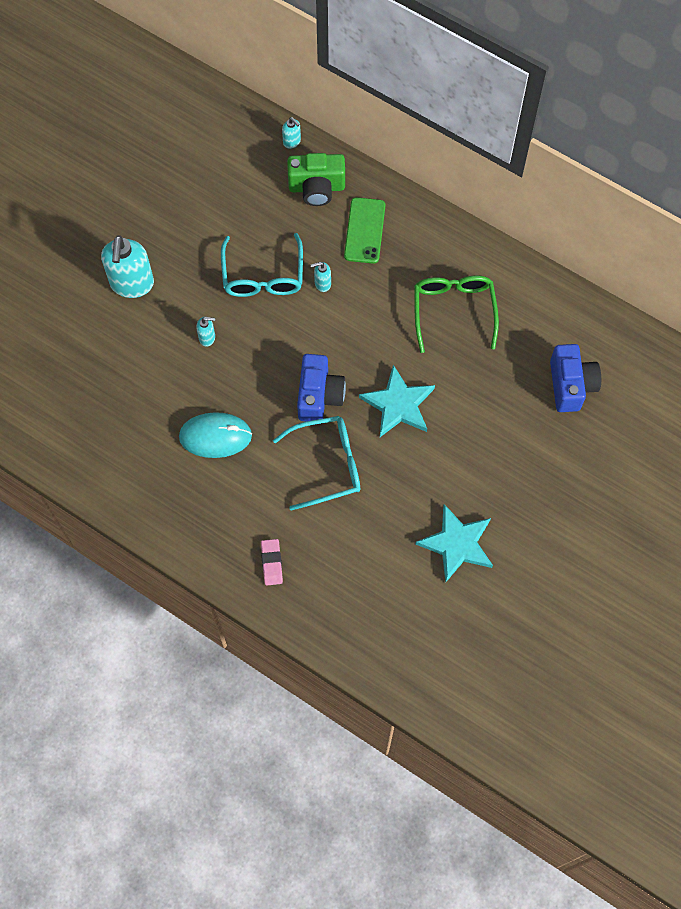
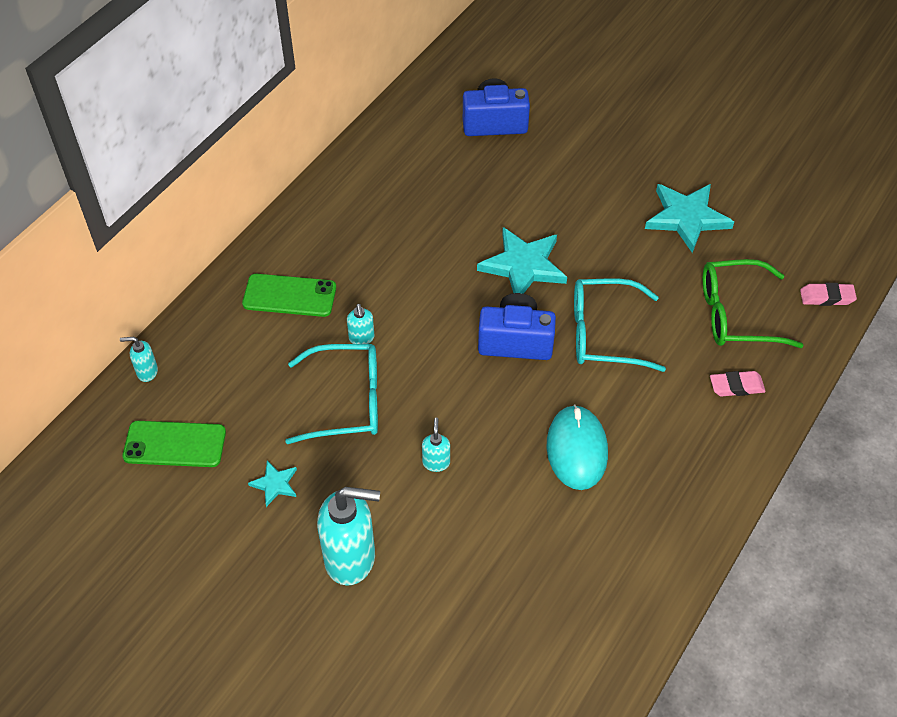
camera: 90 degrees left, 15 degrees down
(193, 233) = (275, 484): none -> turquoise star
(228, 167) = (175, 444): none -> green phone
(292, 142) = (147, 372): turquoise soap dispenser -> turquoise soap dispenser turned 135 degrees counterclockwise
(316, 187) = (221, 345): green camera -> none
(326, 465) = (605, 333): turquoise glasses -> turquoise glasses turned 75 degrees counterclockwise
(366, 653) = (826, 297): none -> pink eraser
(454, 312) = (404, 214): green glasses -> green glasses (737, 314)

